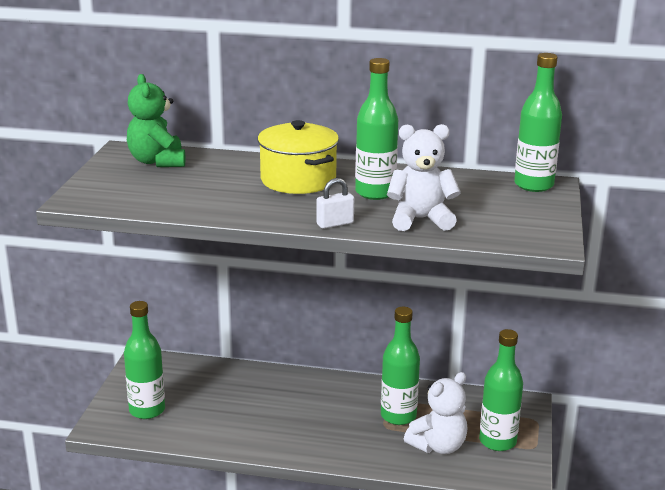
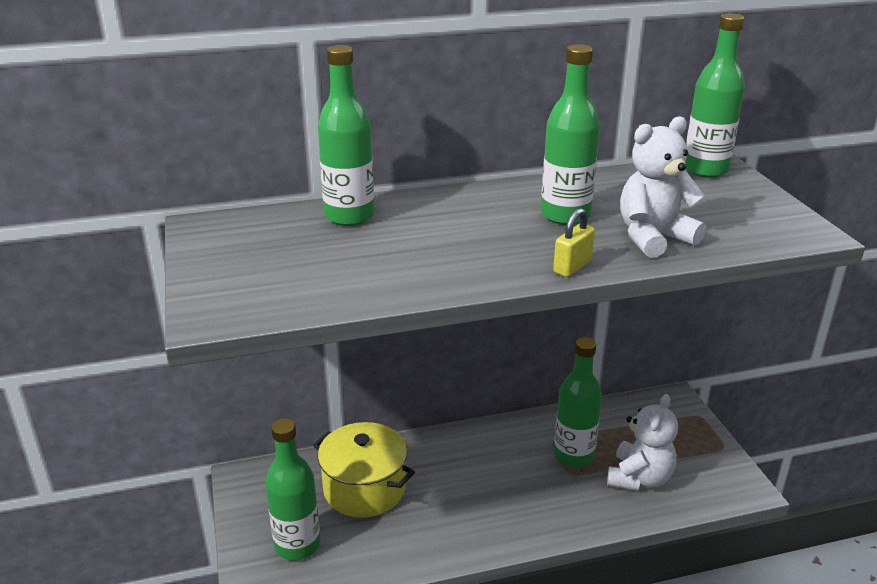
camera: 25 degrees left, 5 degrees up
(157, 161) = (263, 232): green teddy bear -> none
(298, 180) = (462, 218): yellow pot -> yellow pot (364, 488)
(335, 224) = (572, 267): white padlock -> yellow padlock
(497, 441) = (687, 452): green bottle -> green bottle (349, 216)

